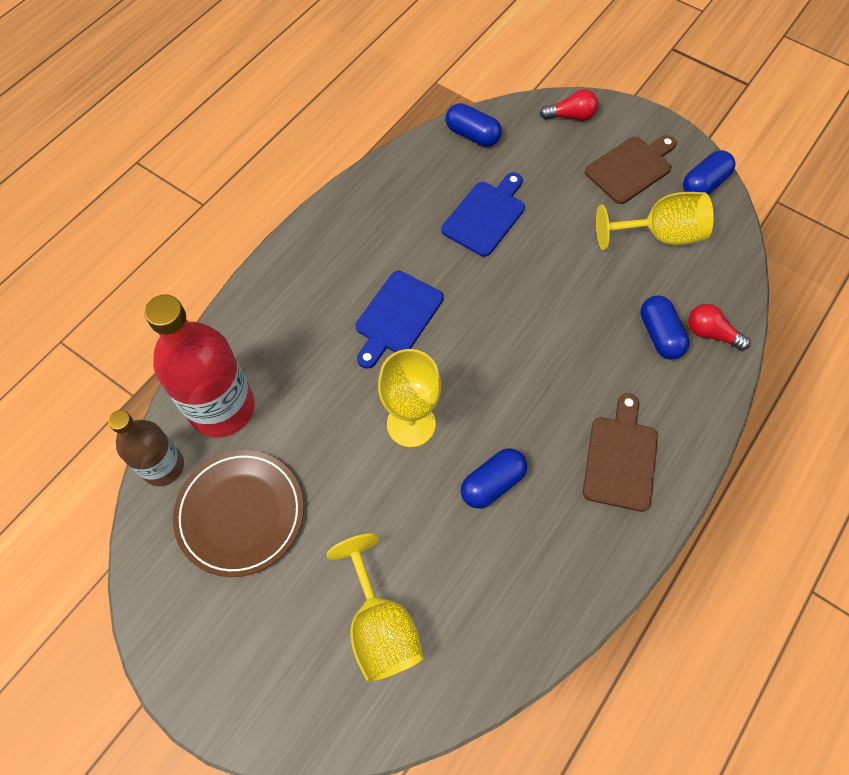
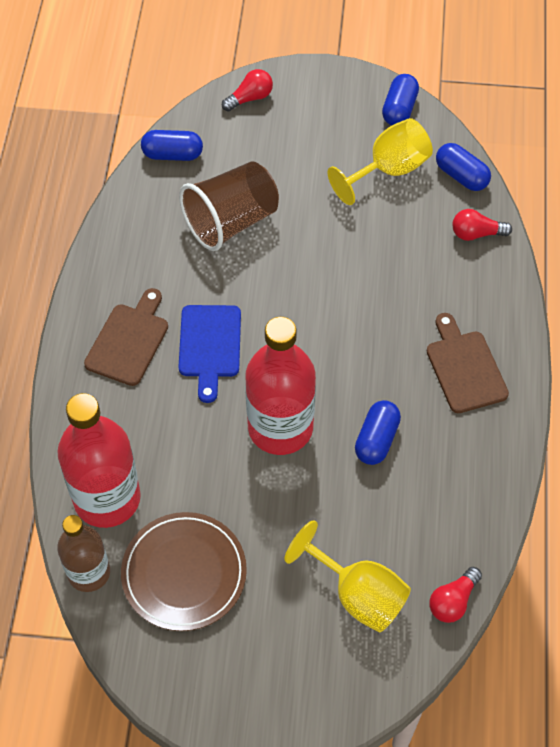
camera: 30 degrees left, 5 degrees down
(411, 424) = (280, 428): yellow goblet -> red bottle
(466, 689) = (453, 601): none -> red light bulb
(486, 216) = (231, 222): blue cutting board -> brown cup
(631, 168) = (330, 122): brown cutting board -> brown cutting board (129, 341)
(659, 335) = (437, 254): blue capsule -> blue capsule (461, 176)

